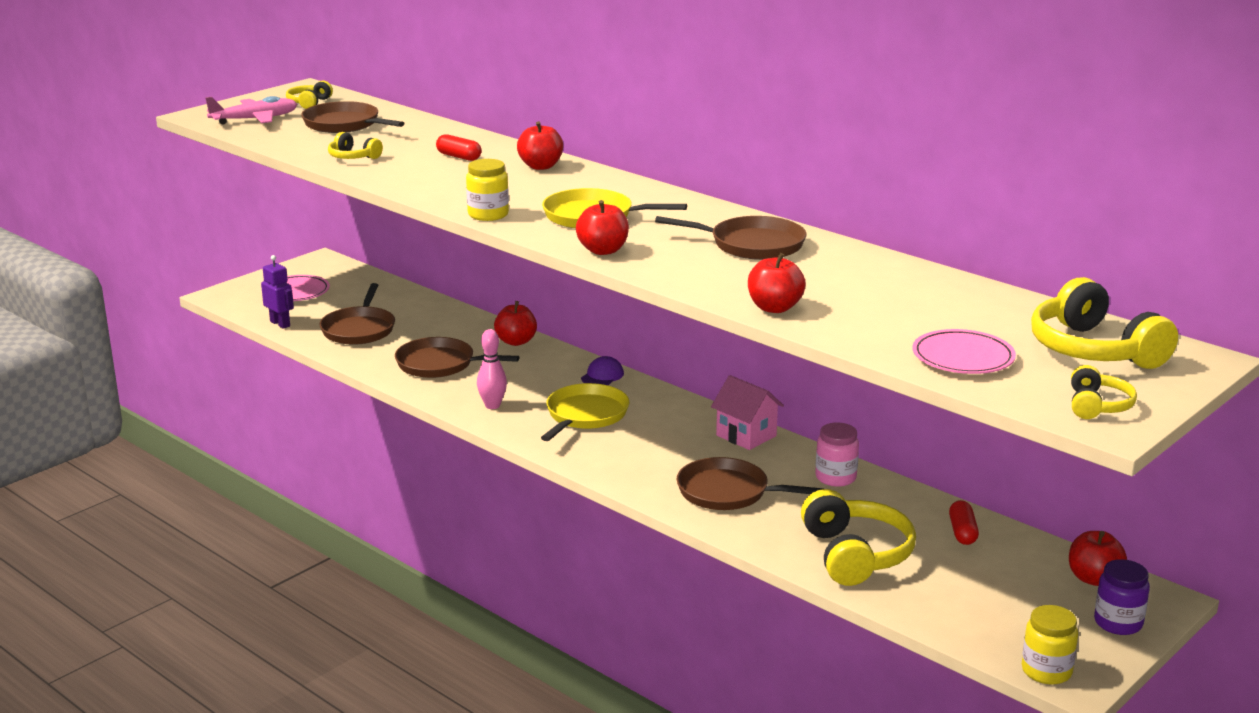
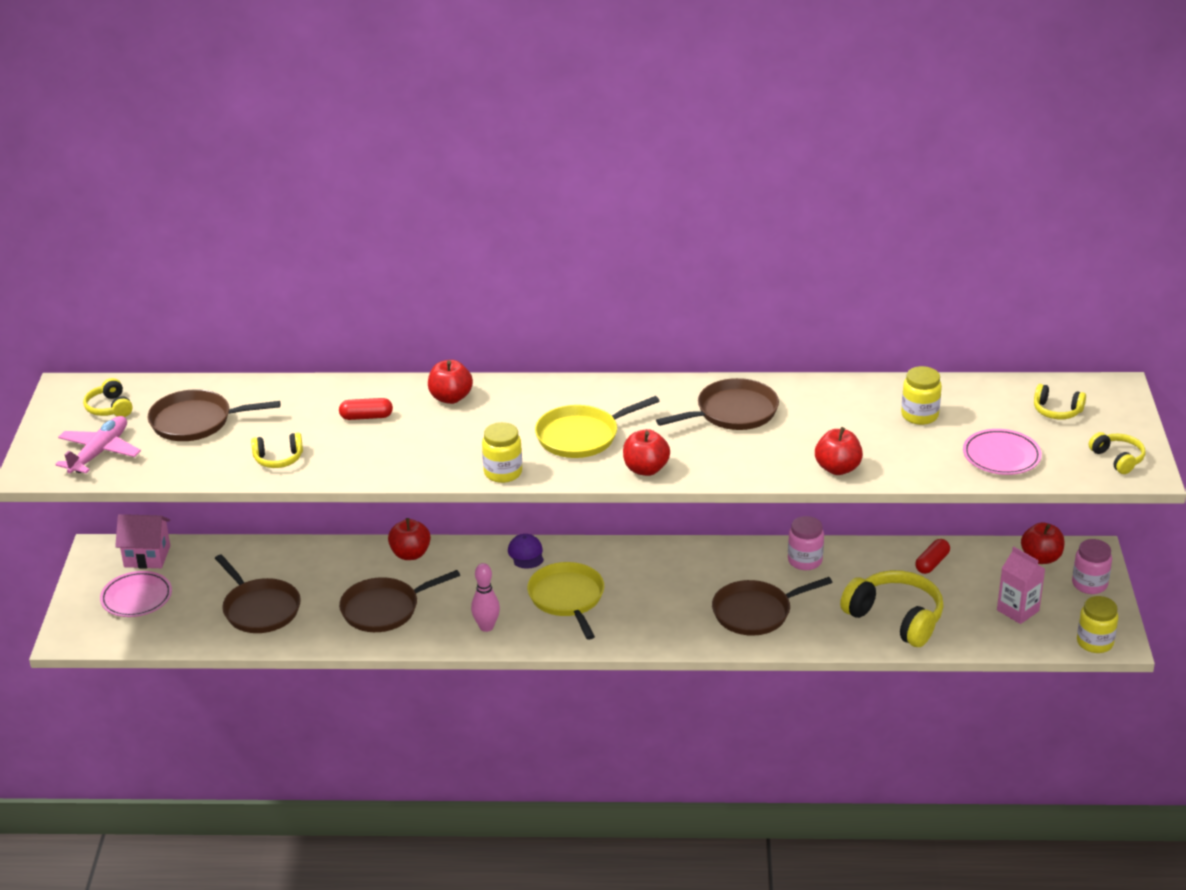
camera: 40 degrees left, 10 degrees up
(280, 324) = (179, 639): purple robot -> none
(746, 435) = (701, 555): pink house -> pink house (147, 556)
(931, 304) = (919, 415): none -> yellow jar
(962, 532) = (932, 563): red capsule -> red capsule turned 75 degrees clockwise
(998, 606) = (1018, 610): none -> pink carton
(1093, 350) = (1056, 411): yellow headphones -> yellow headphones, size x0.51
(1118, 623) = (1089, 584): purple jar -> pink jar

